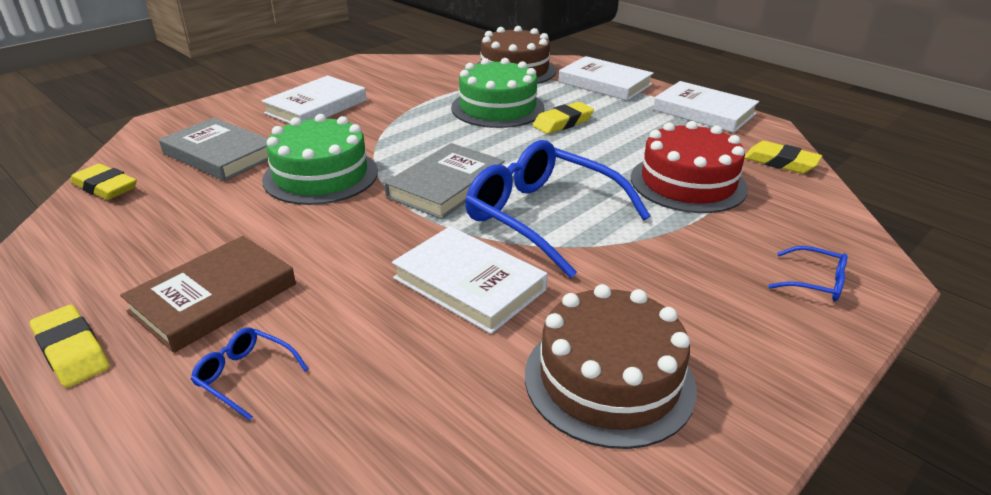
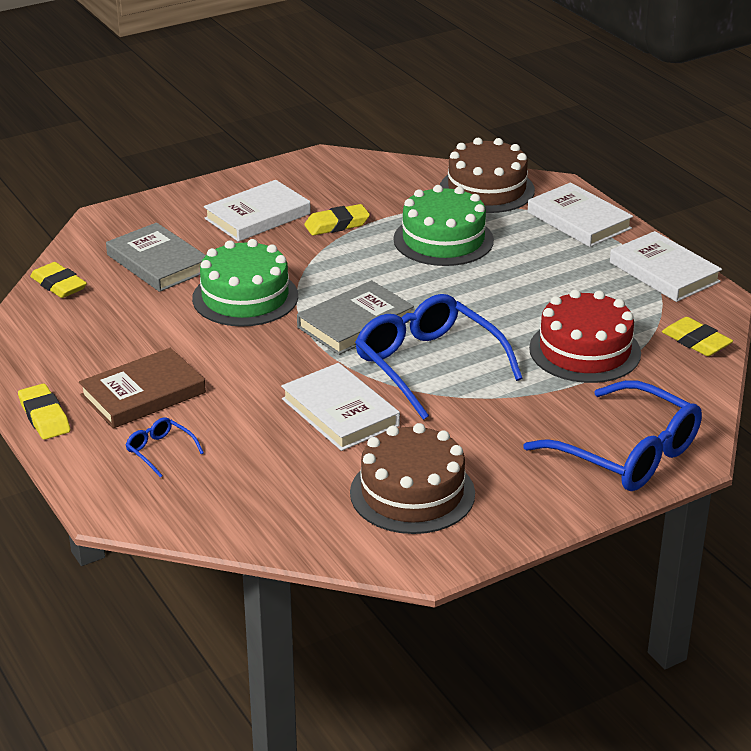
camera: 15 degrees right, 0 degrees up
(563, 122) = (502, 267): yellow eraser -> yellow eraser (337, 224)
(814, 282) = (626, 453): blue glasses -> blue glasses, size x2.34

